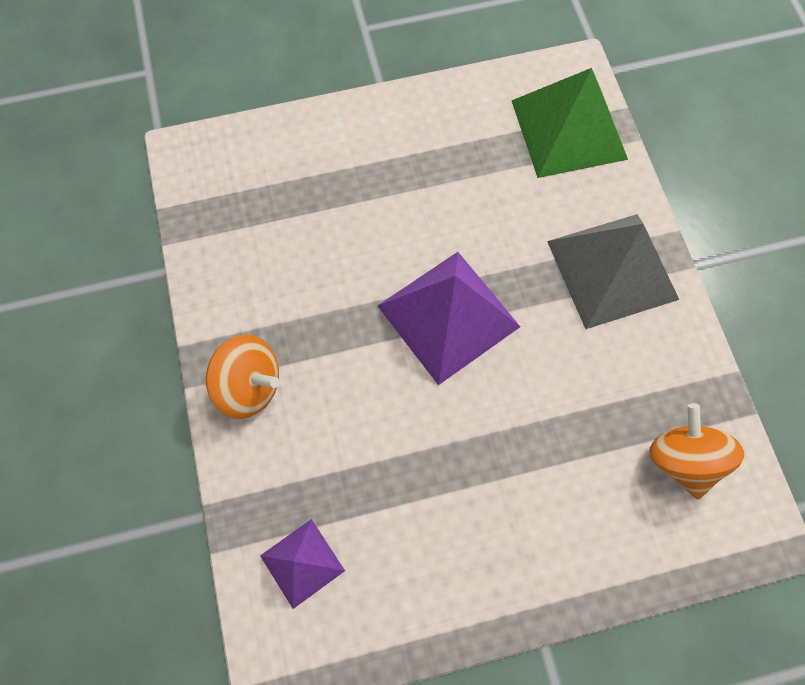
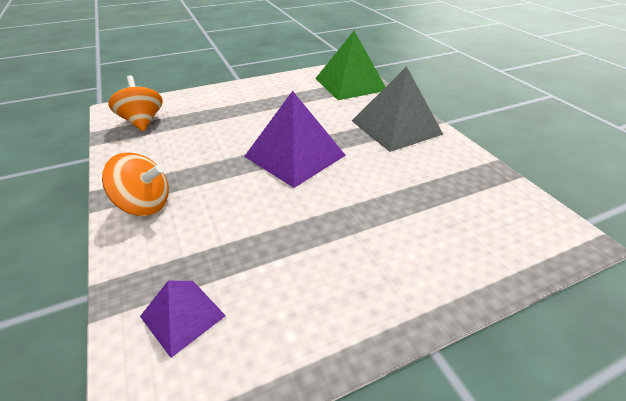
camera: 10 degrees left, 30 degrees down
(682, 459) = (487, 204): orange spinning top -> orange spinning top (142, 121)

